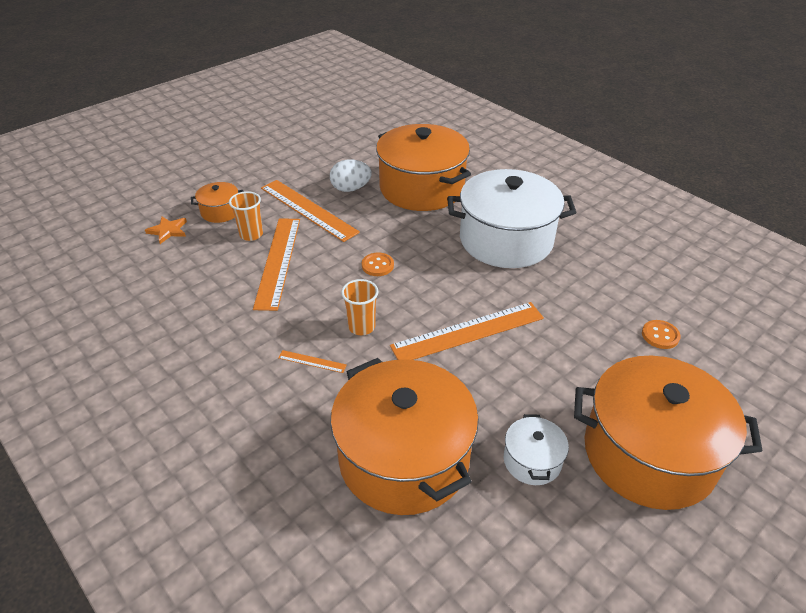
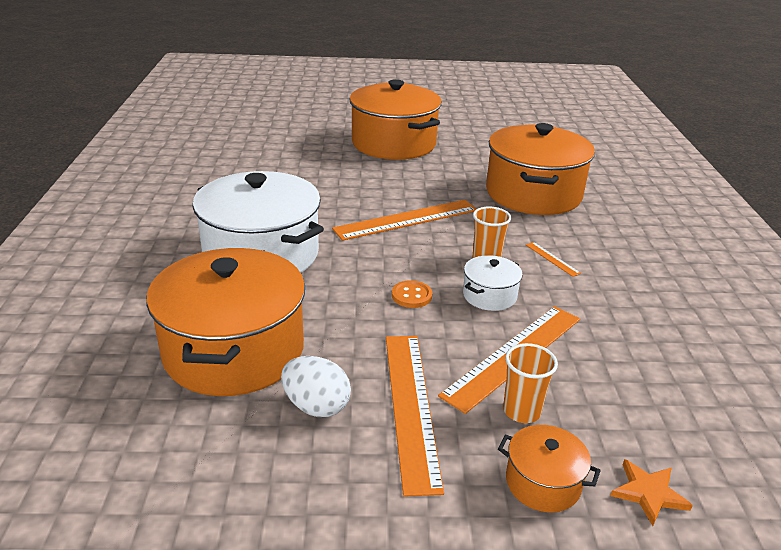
camera: 140 degrees left, 10 degrees down
(468, 332) = (406, 219): orange ruler -> orange ruler turned 45 degrees counterclockwise
(532, 461) = (459, 165): white pot -> white pot (489, 295)
(660, 335) = (287, 164): orange button -> none

